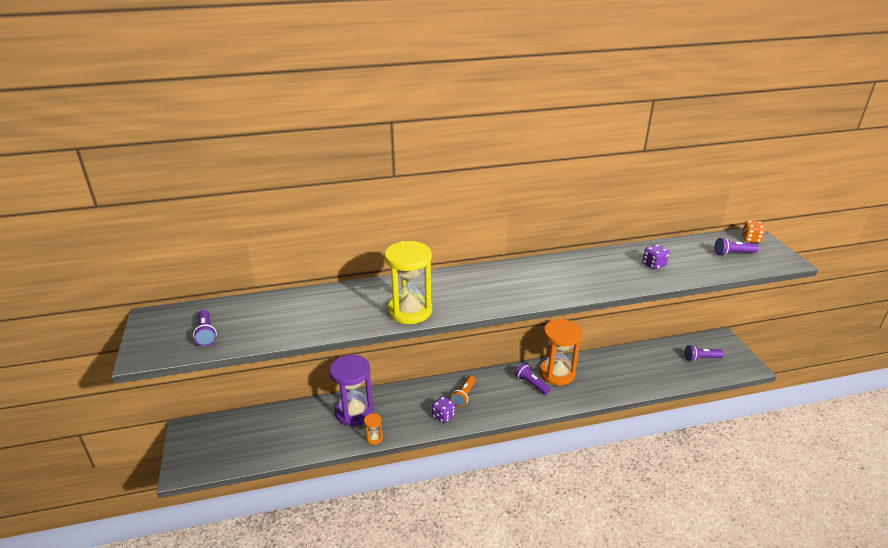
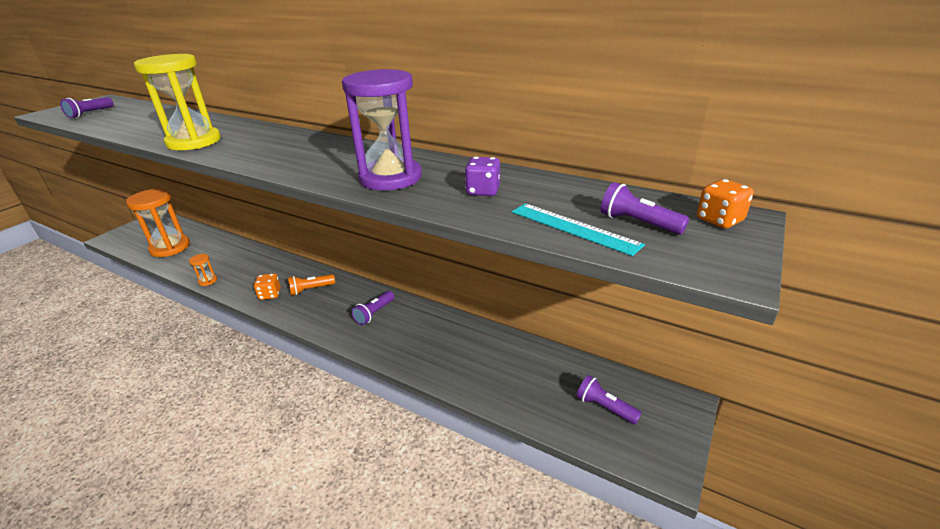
camera: 45 degrees right, 0 degrees up
(354, 412) = (232, 257): purple hourglass -> purple hourglass (390, 178)
(443, 416) = (270, 294): purple dice -> orange dice
(531, 384) = (374, 313): purple flashlight -> purple flashlight turned 150 degrees counterclockwise
(557, 373) = (412, 319): orange hourglass -> orange hourglass (170, 247)
(720, 266) = (573, 228): none -> turquoise ruler

